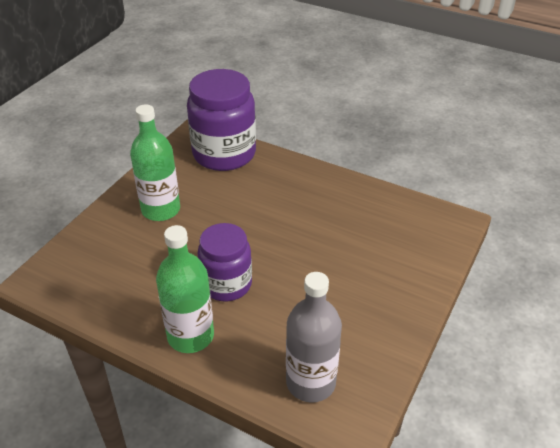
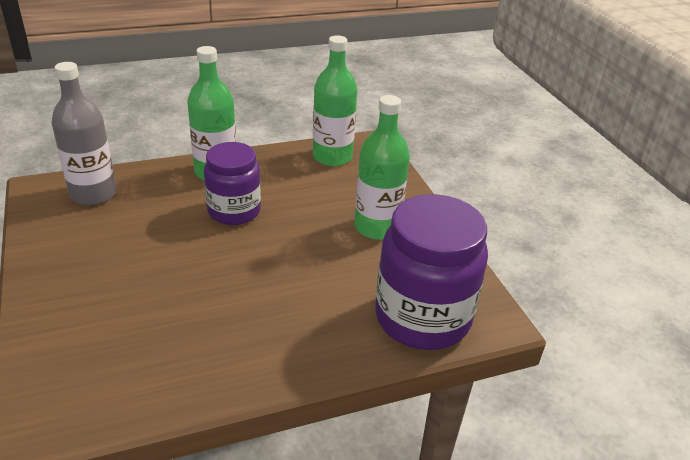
camera: 130 degrees right, 5 degrees down
(86, 286) = (332, 157): none -> green bottle

